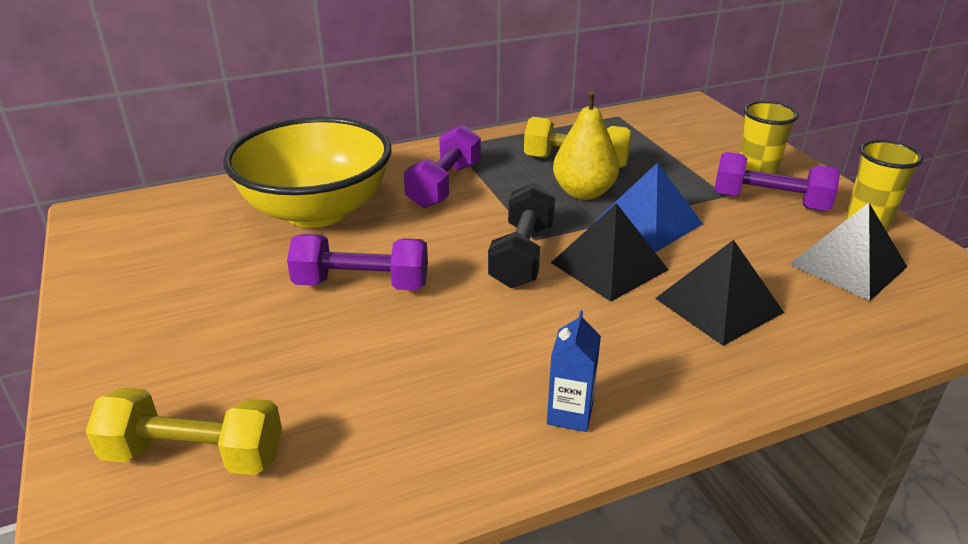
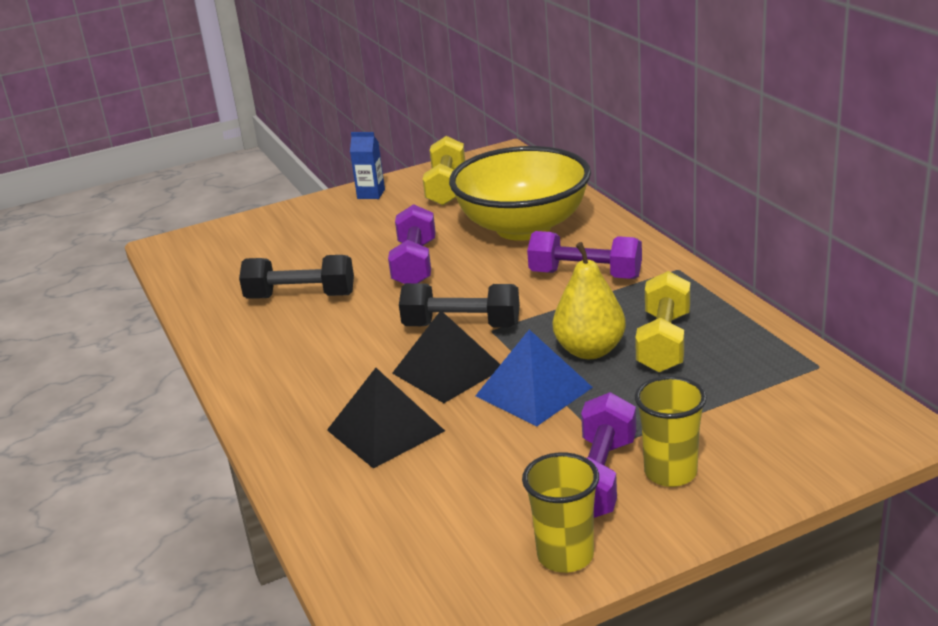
camera: 90 degrees right, 5 degrees down
(194, 455) = (248, 247): yellow dumbbell -> yellow dumbbell (446, 187)
(403, 382) = (300, 296): none -> black dumbbell
(570, 414) = (258, 361): blue carton -> blue carton (371, 194)
(847, 265) = (460, 522): black pyramid -> none

